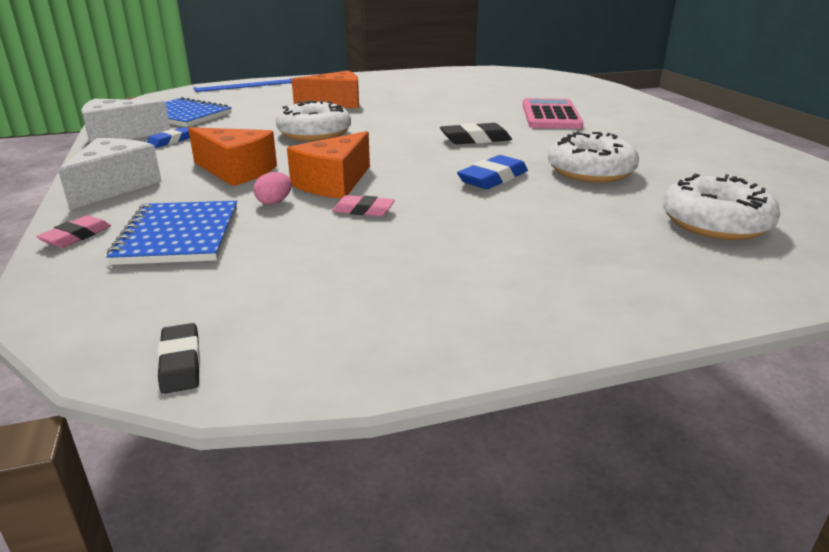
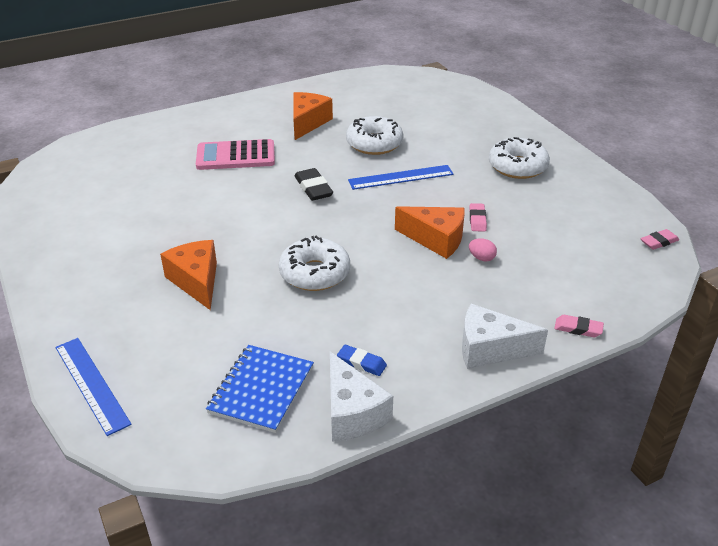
camera: 100 degrees left, 10 degrees up
(178, 236) = (552, 283): blue notebook -> none
(180, 363) = (659, 242): black eraser -> pink eraser
(236, 171) = (429, 293): orange cheese -> orange cheese (308, 123)
(493, 178) = (401, 177): blue eraser -> blue ruler
(715, 223) = (441, 114): white donut -> white donut (517, 166)

